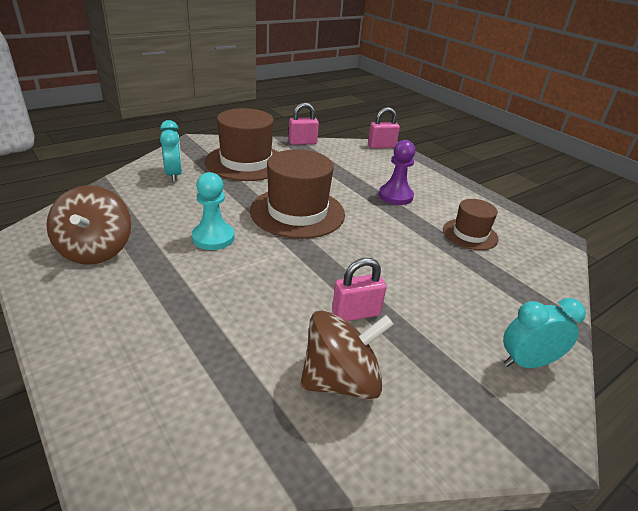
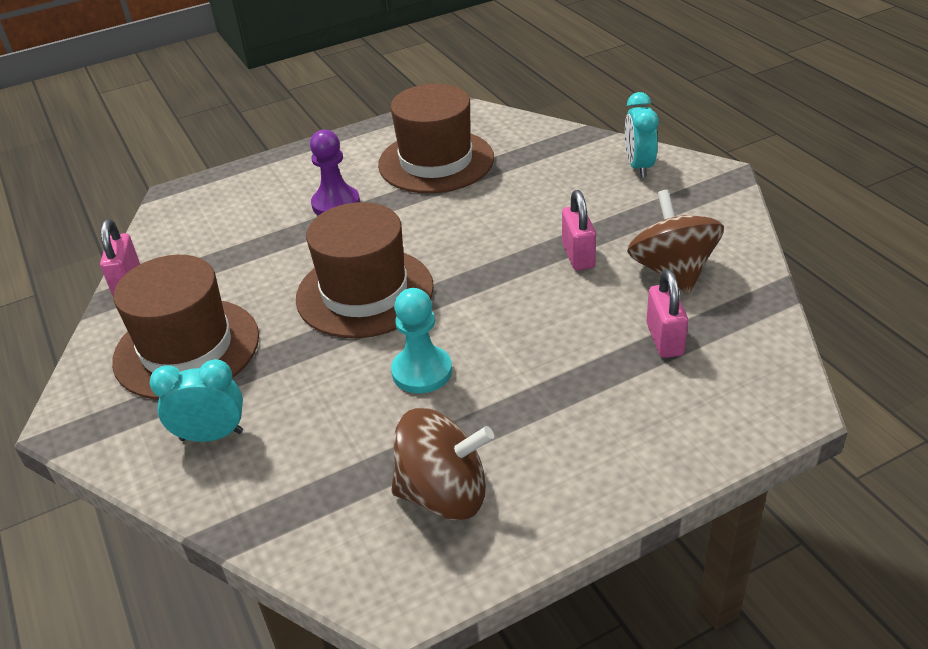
camera: 75 degrees left, 5 degrees up
(381, 146) = (174, 200): pink padlock -> pink padlock (664, 339)
(470, 234) = (436, 161): brown hat -> brown hat, size x1.76

